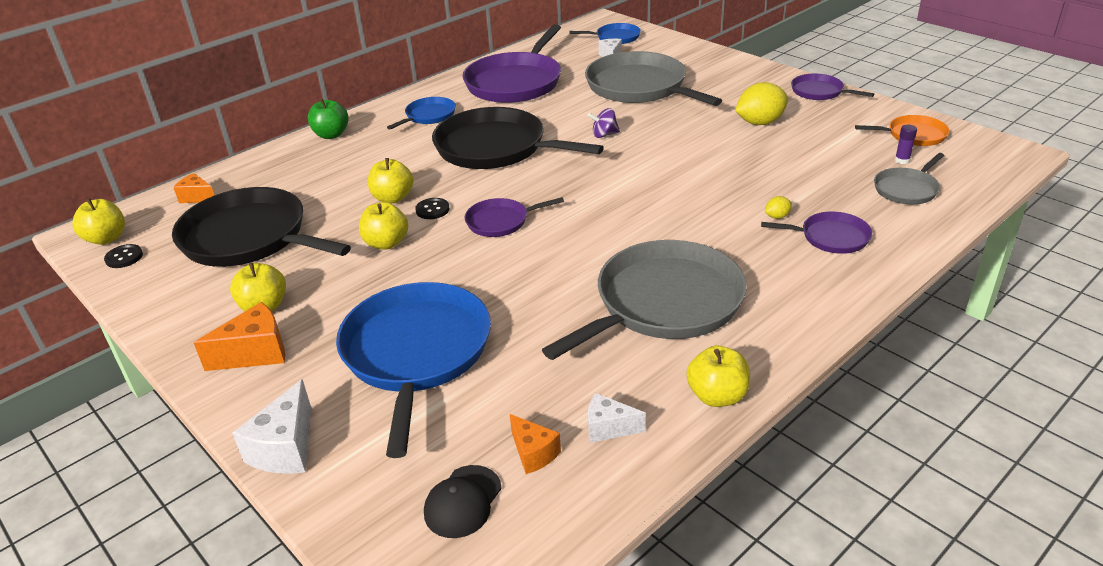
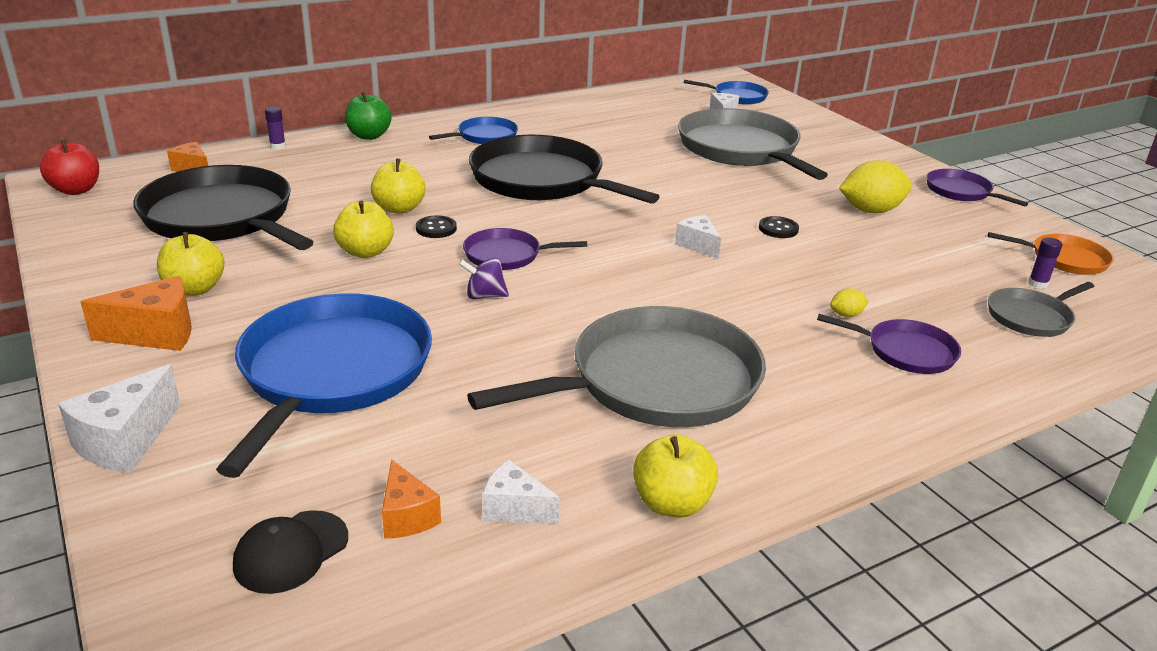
camera: 10 degrees right, 5 degrees down
(106, 239) = (76, 190): yellow apple -> red apple
(124, 257) = (82, 211): black button -> black button (778, 229)
(258, 160) = (277, 146): none -> purple glue stick
(516, 82) = (600, 121): purple pan -> none
(604, 135) = (674, 190): purple spinning top -> purple spinning top (484, 296)
(643, 181) = (698, 245): none -> white cheese

